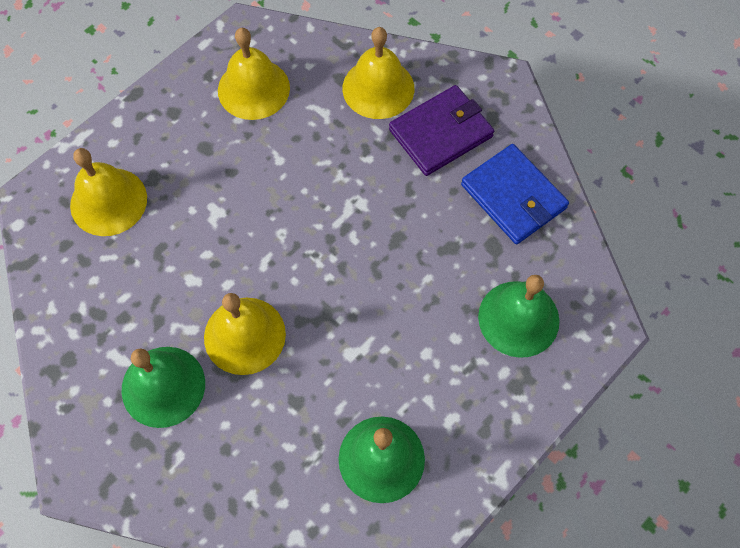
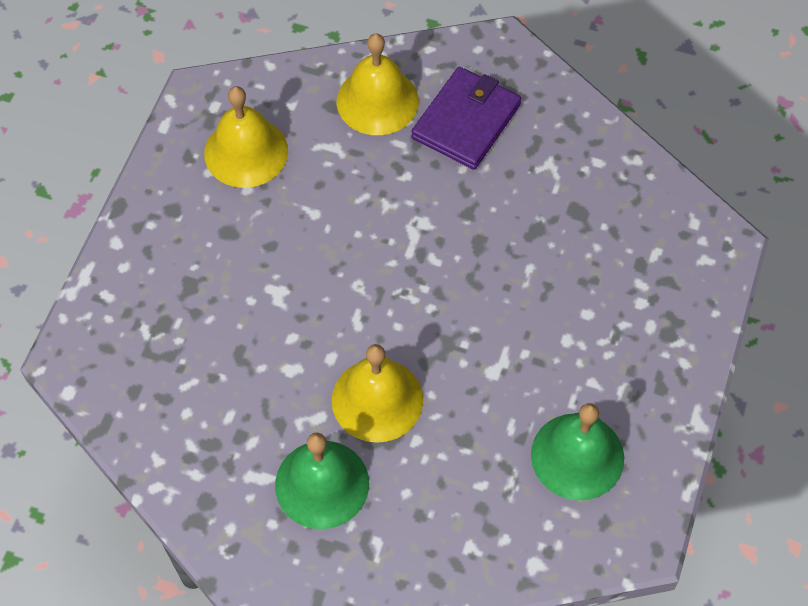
camera: 25 degrees left, 5 degrees down
(108, 201) = (155, 328): yellow bell -> none
(513, 196) = (572, 155): blue wallet -> none
(518, 318) = (638, 270): green bell -> none

